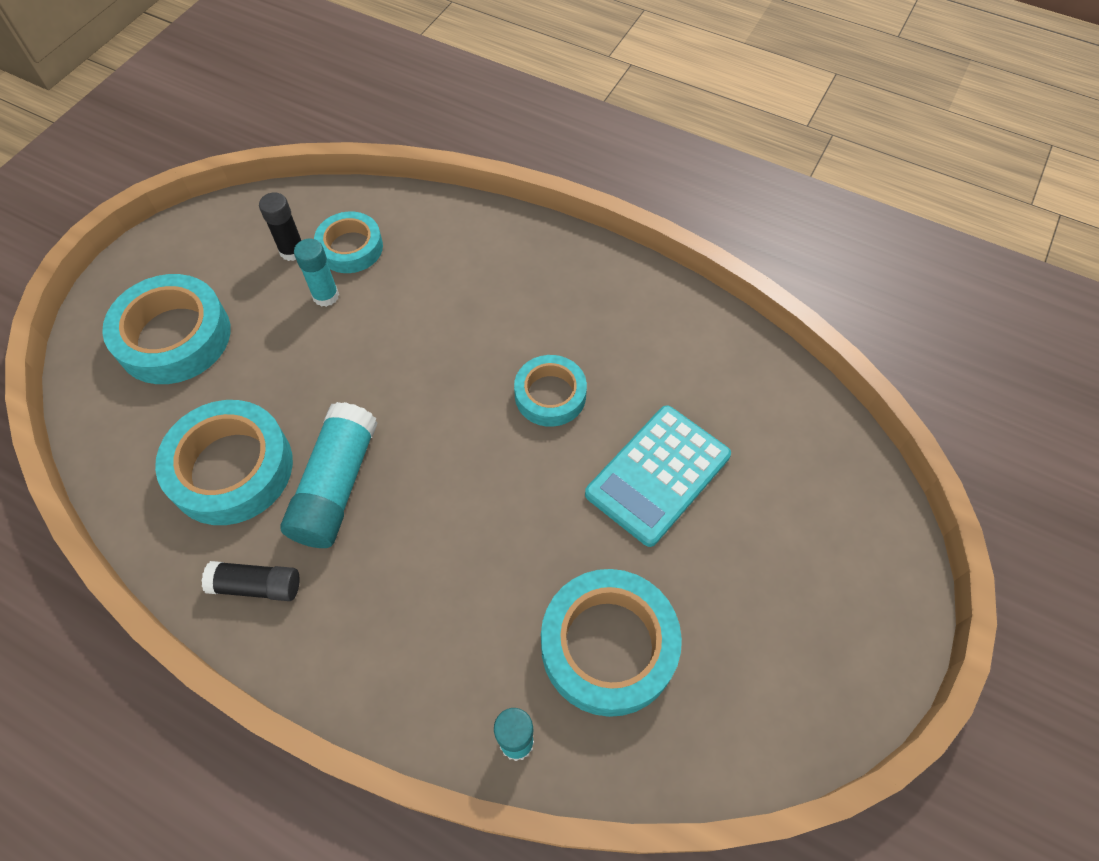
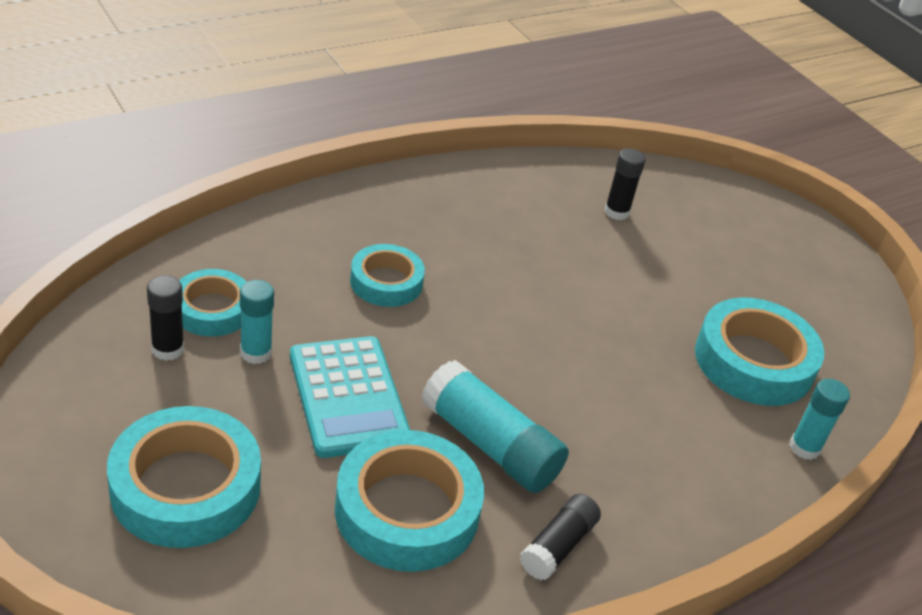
camera: 65 degrees left, 20 degrees down
(550, 395) = (506, 277): turquoise tape -> turquoise tape (386, 282)
(658, 475) = (627, 264): turquoise calculator -> turquoise calculator (348, 397)
(732, 429) = (616, 212): none -> black glue stick

